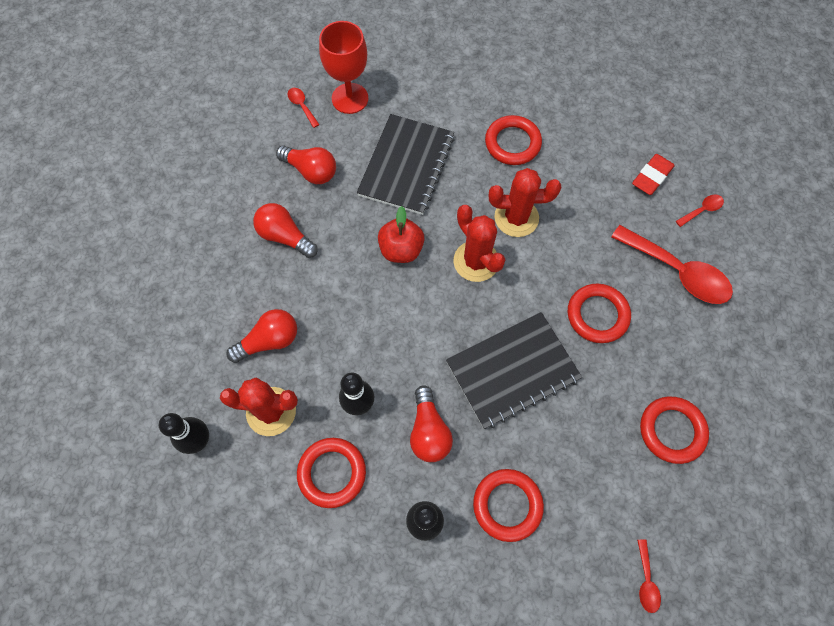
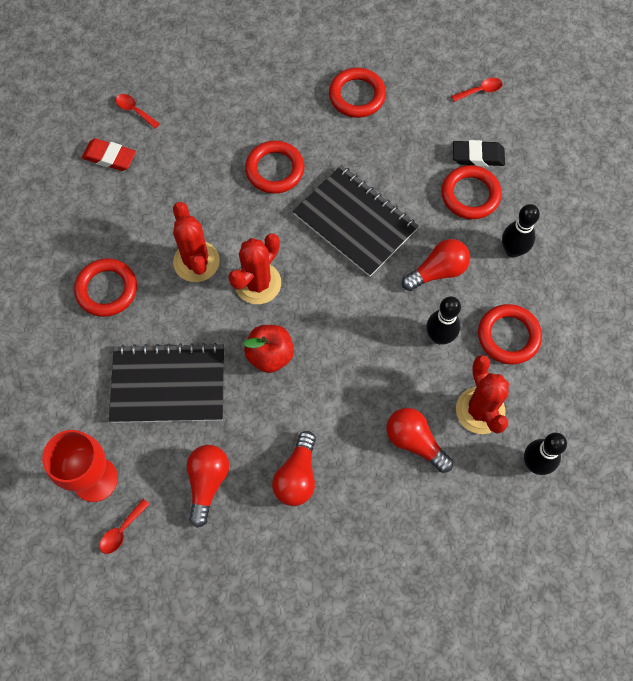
camera: 110 degrees left, 0 degrees up
(555, 536) = (478, 156): none -> black eraser
(677, 272) = (208, 118): red spoon -> none

